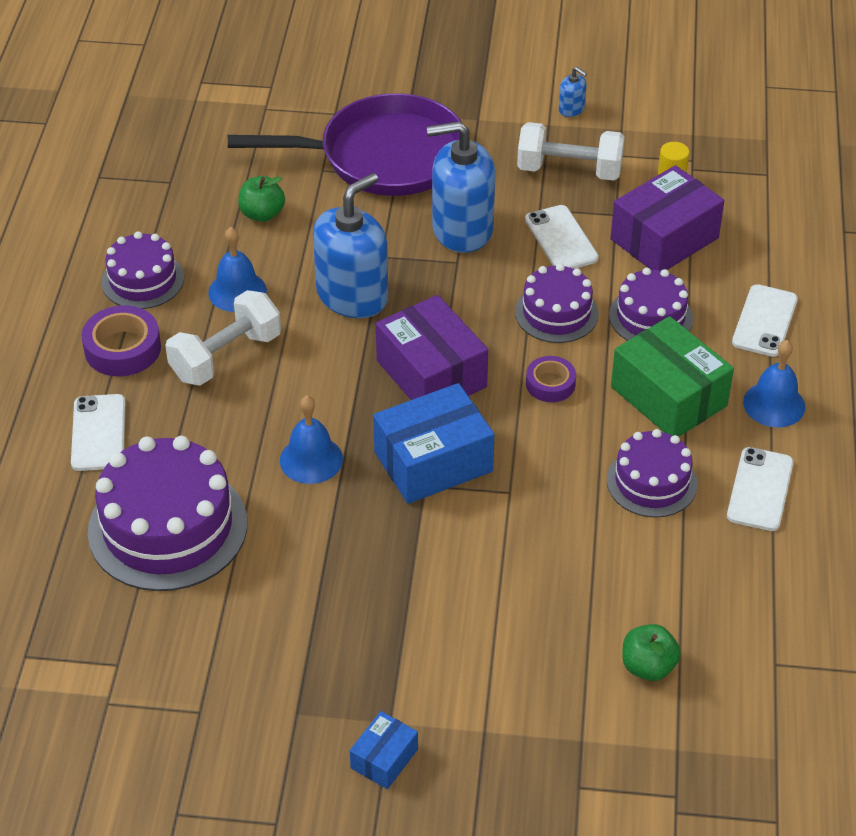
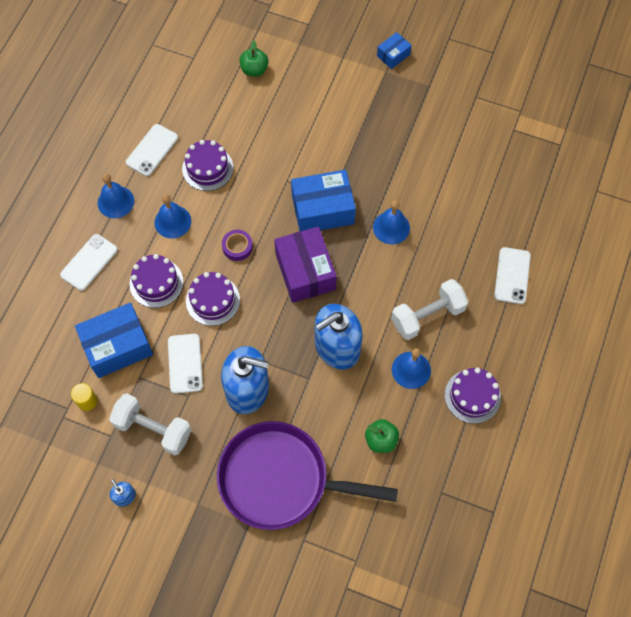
camera: 165 degrees left, 20 degrees up
(122, 348) = (491, 338): purple tape -> none
(168, 527) = (479, 202): purple cake -> none
(664, 239) = (117, 346): purple box -> blue box
(668, 396) = (172, 221): green box -> blue bell

